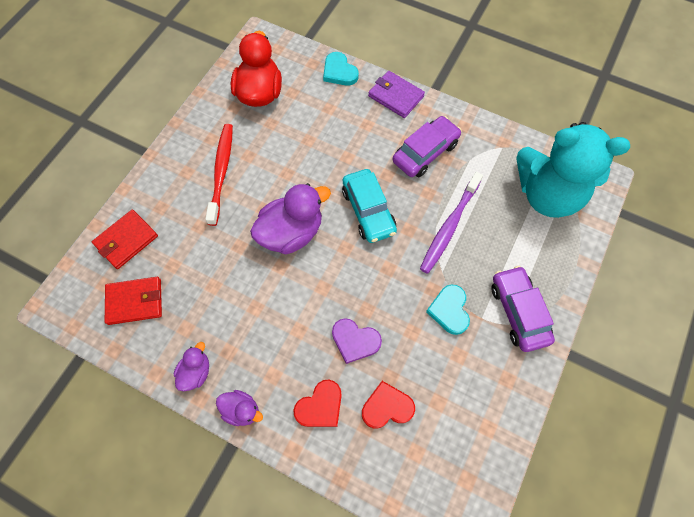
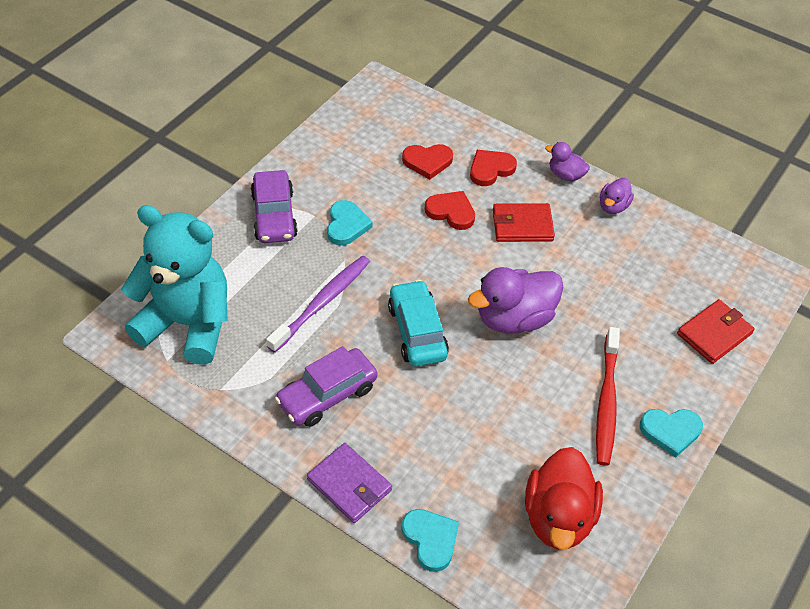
camera: 175 degrees left, 15 degrees down
(135, 301) = (689, 271): red wallet -> red wallet (522, 225)
(177, 156) = (670, 431): none -> turquoise heart
(355, 341) = (451, 212): purple heart -> red heart

